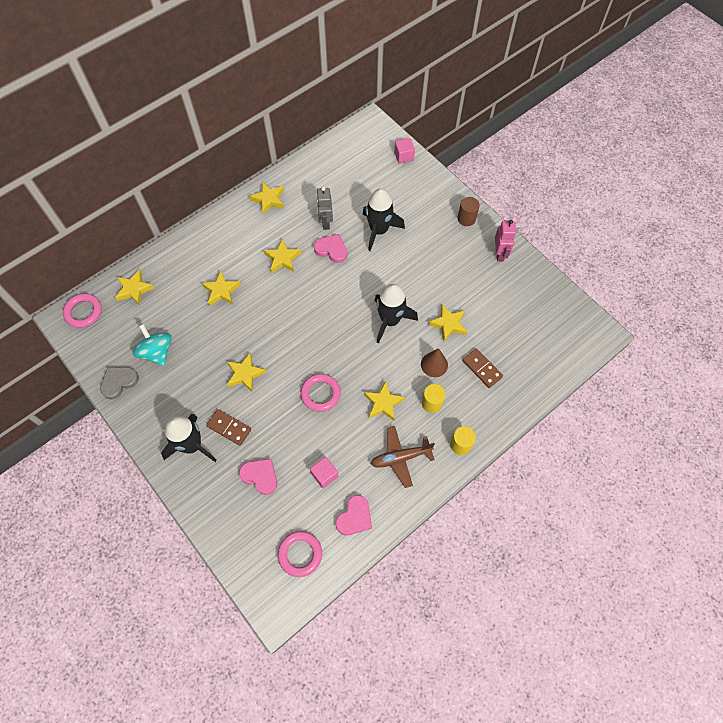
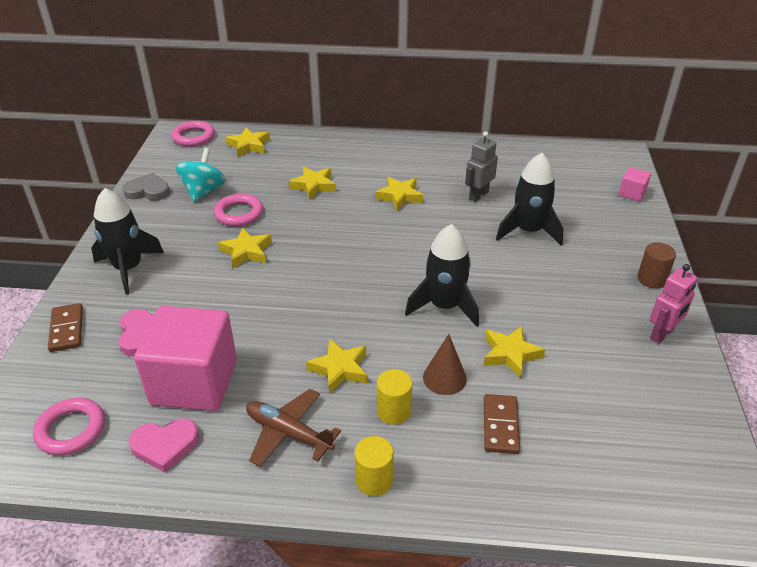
camera: 45 degrees right, 25 degrees down
(229, 428) = (174, 279): brown domino -> brown domino (67, 329)
(269, 199) = (444, 153): yellow star -> none
(320, 394) = (289, 314): pink ring -> pink ring (239, 213)
(324, 475) = (194, 382): pink cube -> pink cube, size x2.34
(331, 250) = (457, 217): pink heart -> none

